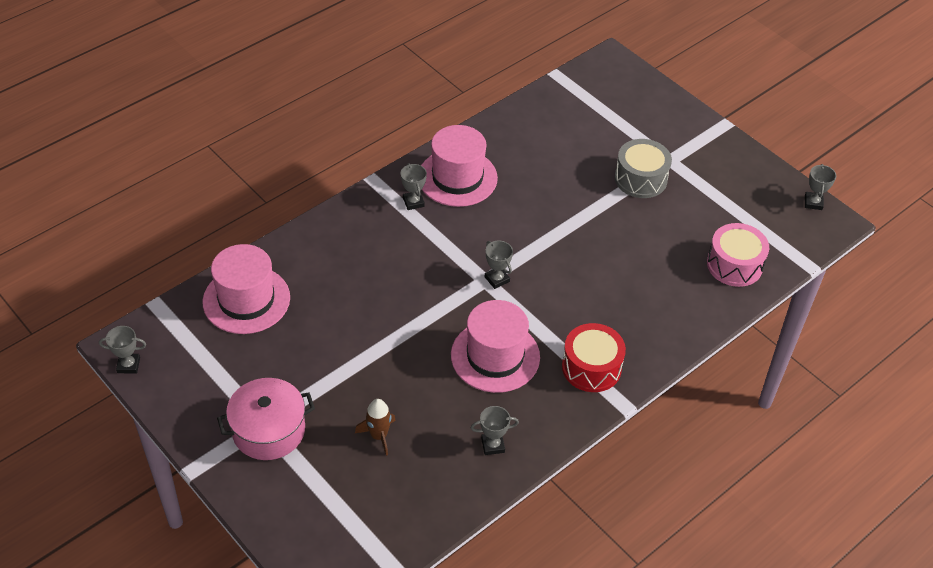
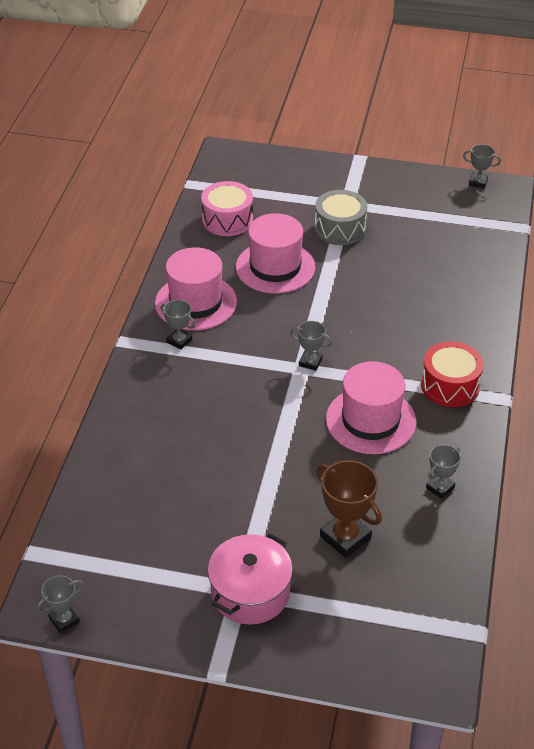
camera: 35 degrees left, 5 degrees down
(246, 300) = (116, 500): pink hat -> pink hat (275, 267)
(379, 435) = (345, 537): brown rocket -> brown trophy
(734, 265) = (471, 254): pink drum -> pink drum (227, 220)
(813, 203) = (478, 182): grey trophy -> grey trophy turned 45 degrees counterclockwise

